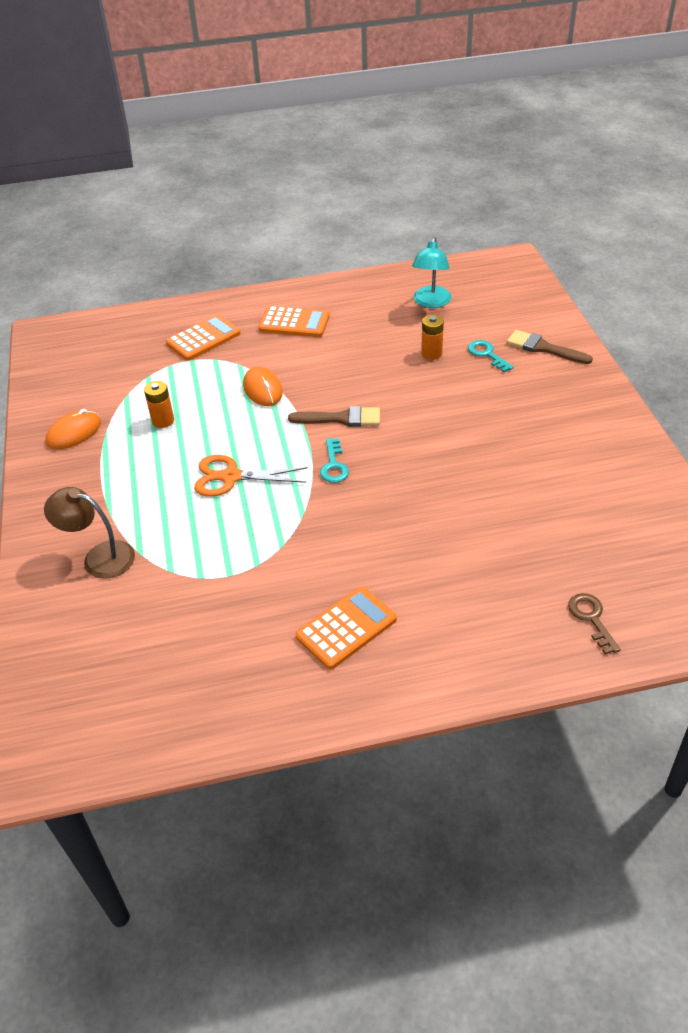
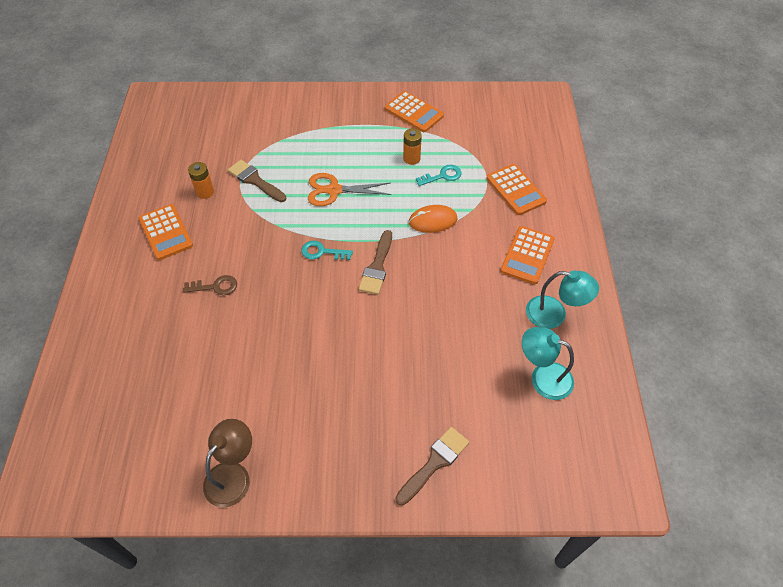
camera: 100 degrees right, 10 degrees up
(74, 433) = (414, 112): orange mouse -> orange calculator
(99, 557) = (285, 122): brown lamp -> brown lamp (233, 475)
(226, 559) = (255, 180): none -> brown brush
(230, 477) = (334, 190): orange scissors -> orange scissors turned 105 degrees counterclockwise
(361, 302) = (554, 314): none -> turquoise lamp
(431, 353) = (451, 355): orange battery -> orange battery (205, 192)
(487, 354) = (437, 404): turquoise key -> turquoise key (442, 176)
(591, 619) = (94, 376): brown key -> brown key (215, 286)

